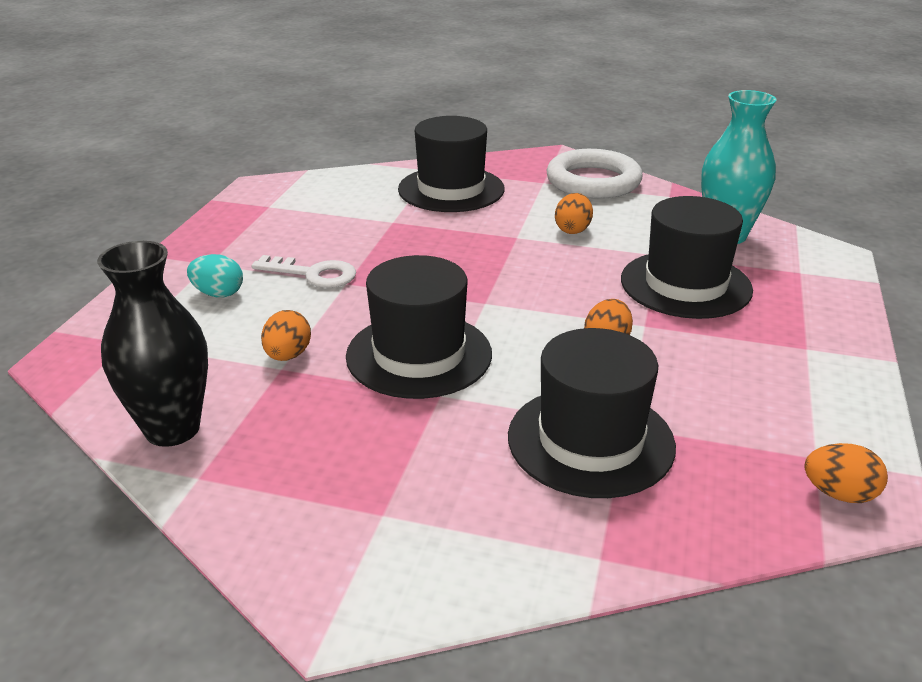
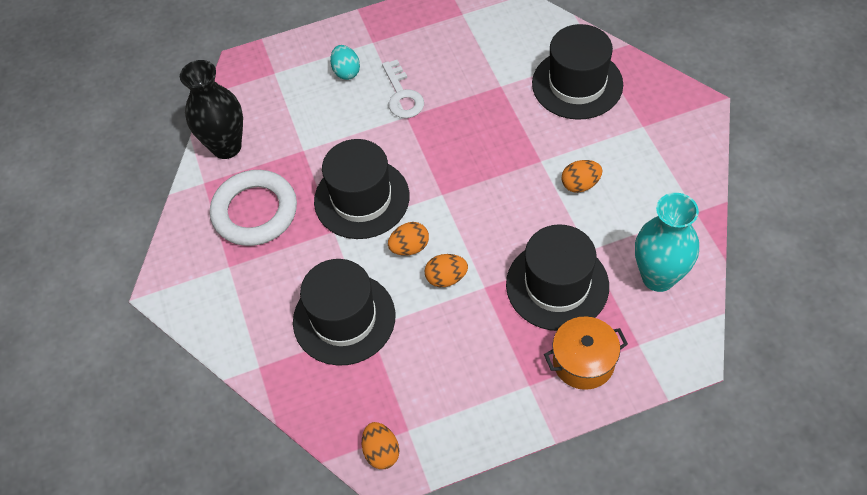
camera: 60 degrees right, 25 degrees up
(288, 356) = (315, 144): orange egg -> orange egg (409, 247)
(593, 181) = (674, 154): white ring -> white ring (255, 211)
(799, 306) = (583, 362): none -> orange pot

